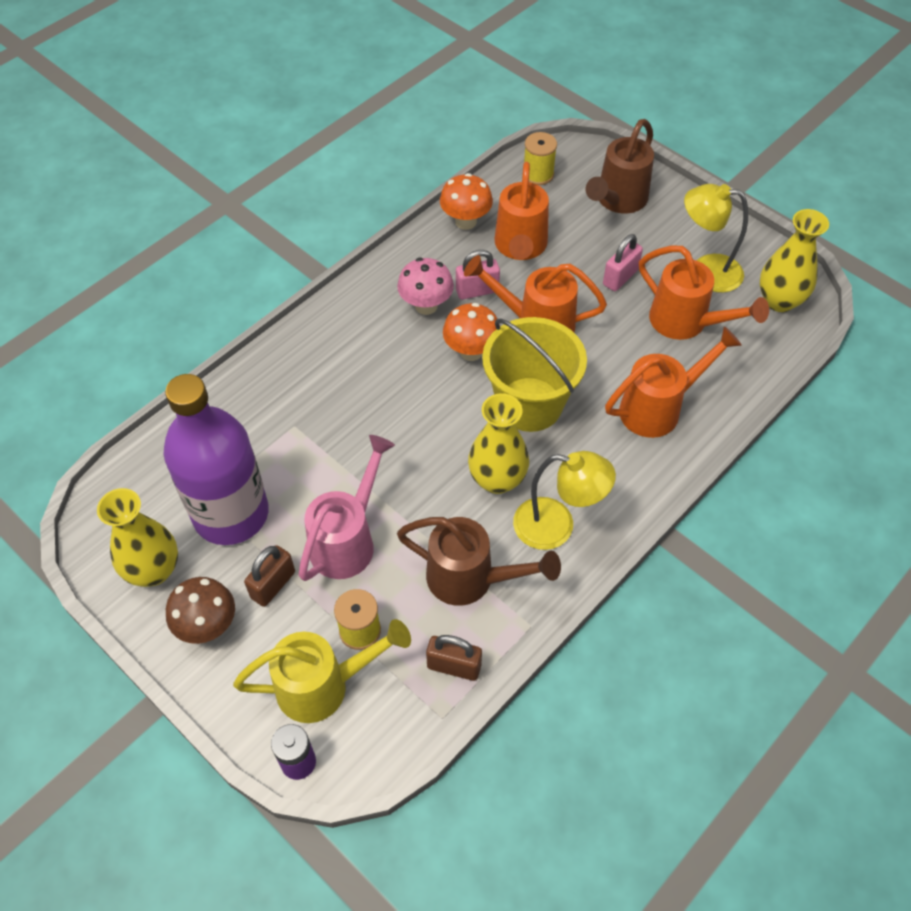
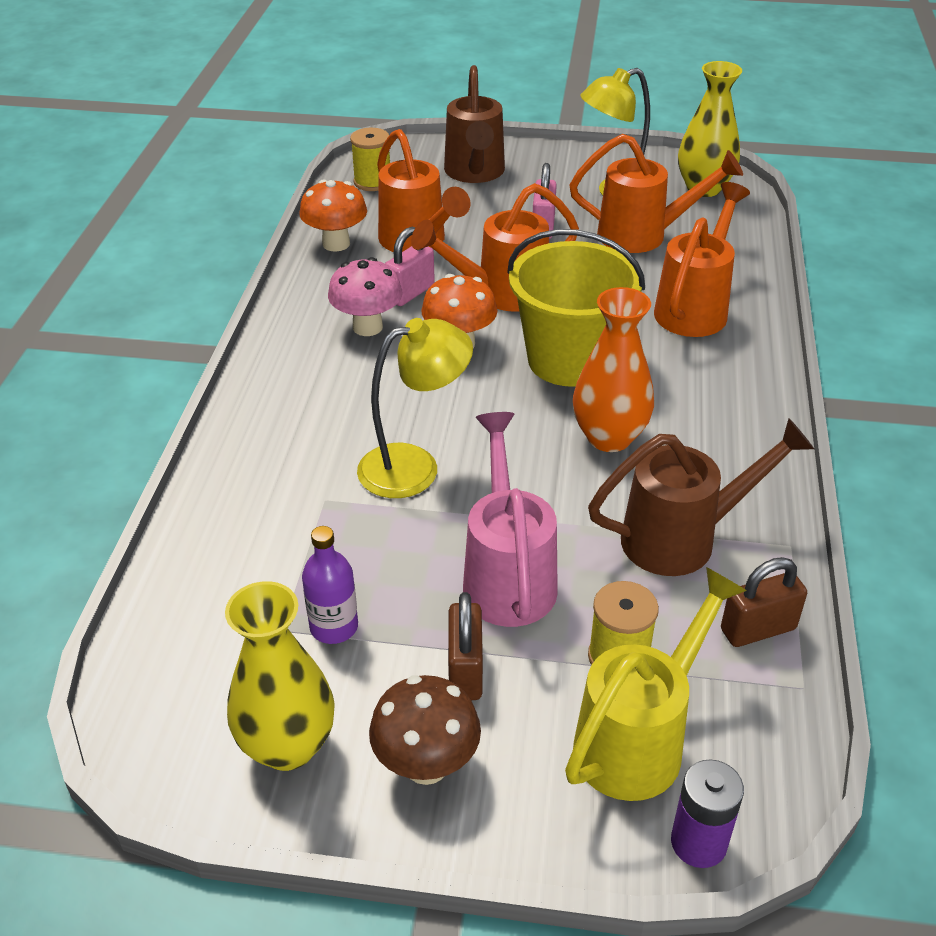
camera: 35 degrees left, 15 degrees down
(231, 514) = (334, 627): purple bottle -> purple bottle, size x0.41
(497, 479) = (609, 437): yellow vase -> orange vase
(556, 526) = (713, 447): yellow lamp -> yellow lamp (414, 466)

